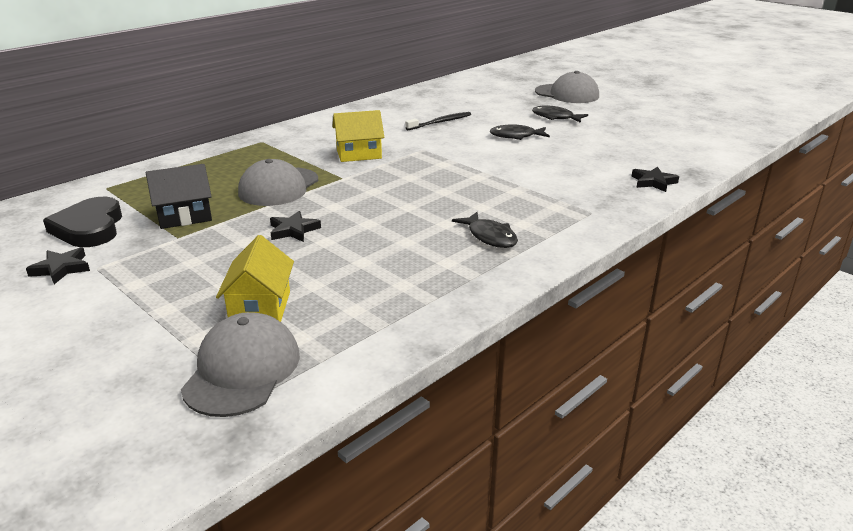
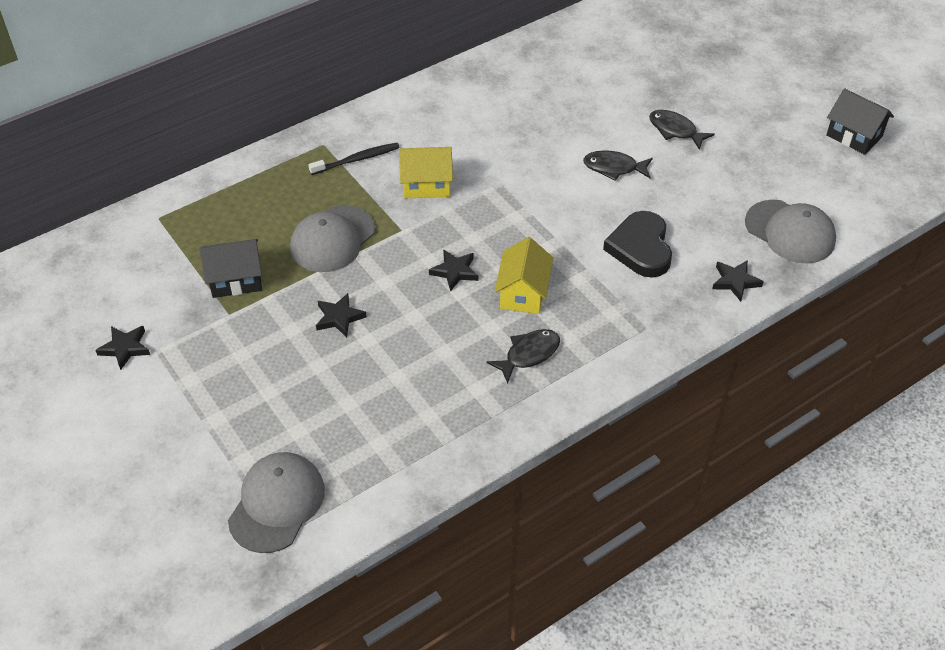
camera: 10 degrees right, 20 degrees up
(89, 228) = (146, 287): black heart -> black heart (640, 248)
(260, 308) = (297, 429): yellow house -> yellow house (523, 293)
(399, 196) = (454, 271): none -> black star
(440, 122) = (534, 125): black toothbrush -> black toothbrush (357, 159)
(490, 237) = (528, 354): black fish -> black fish turned 105 degrees counterclockwise
(567, 94) = (710, 74): grey cap -> grey cap (790, 232)
(694, 111) = (854, 136): none -> black house

